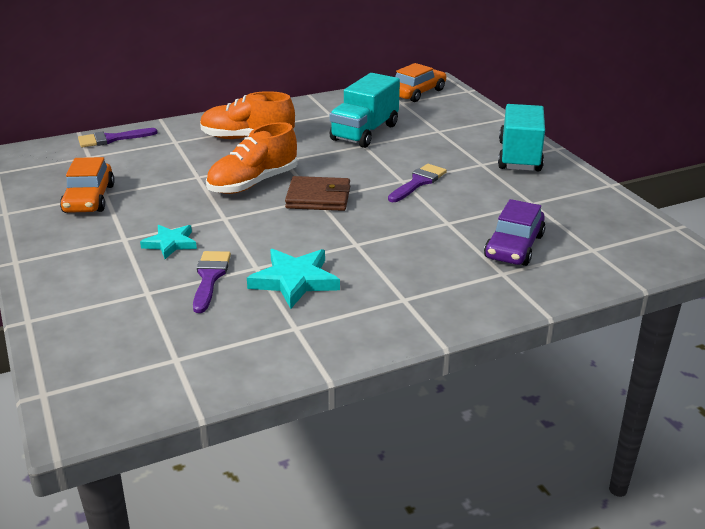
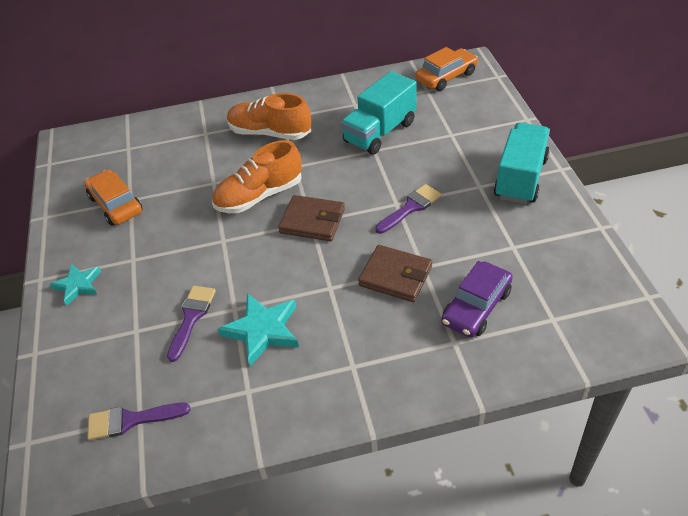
camera: 15 degrees right, 15 degrees up
(89, 199) = (116, 204): orange car -> orange car turned 135 degrees clockwise
(112, 139) = (152, 126): purple brush -> purple brush (131, 420)
(170, 243) = (169, 270): turquoise star -> turquoise star (78, 285)
(422, 231) = (395, 276): none -> brown wallet

